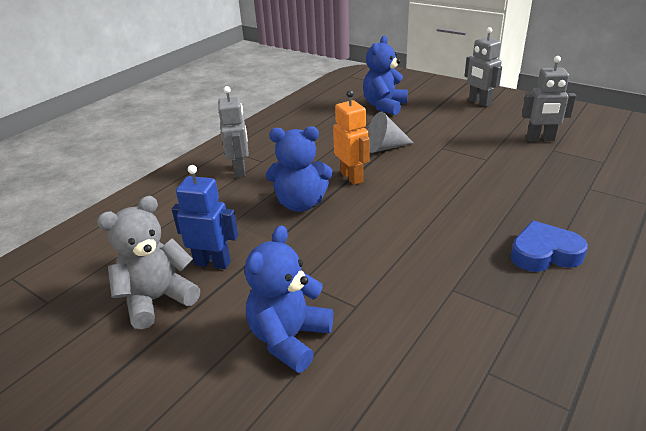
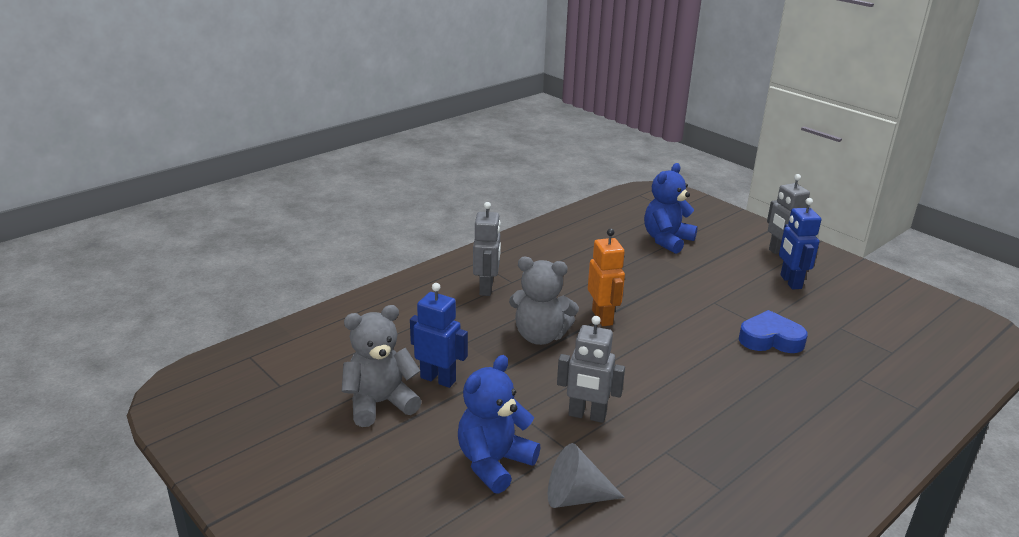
camera: 10 degrees right, 5 degrees down
(300, 203) = (540, 336): blue teddy bear -> grey teddy bear
(384, 147) = (650, 290): grey cone -> grey cone (576, 497)
(496, 121) = (790, 282): none -> blue robot
(540, 139) = (831, 313): grey robot -> grey robot (587, 415)
(544, 253) = (775, 436): blue heart -> blue heart (770, 339)

